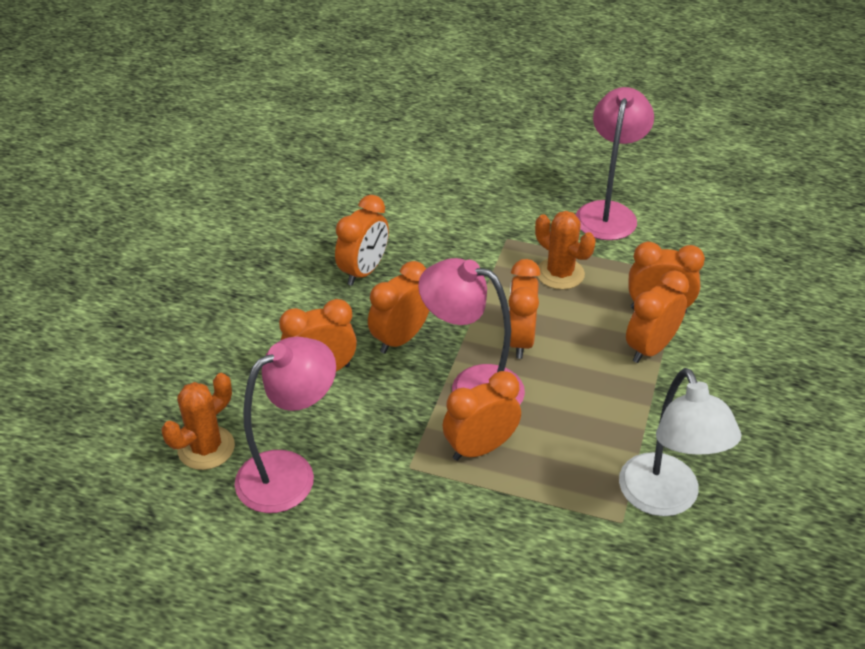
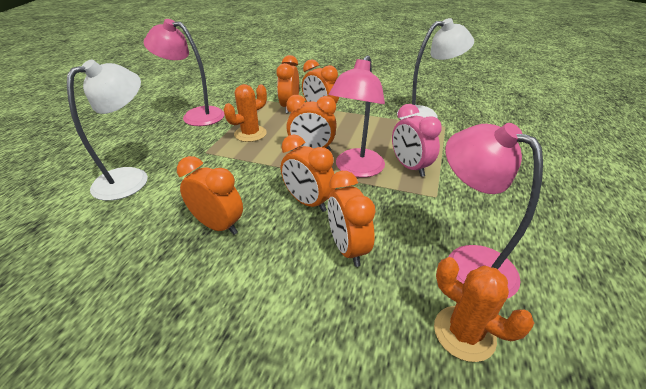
camera: 90 degrees left, 5 degrees down
(447, 192) = (131, 178): none -> white lamp
(480, 448) = (410, 167): orange clock -> pink clock

